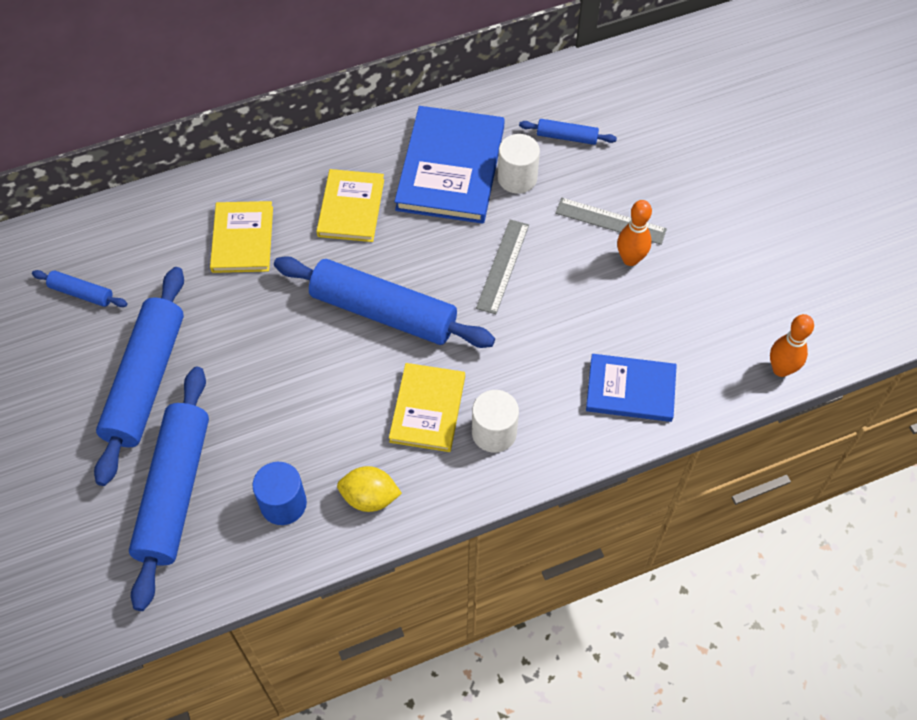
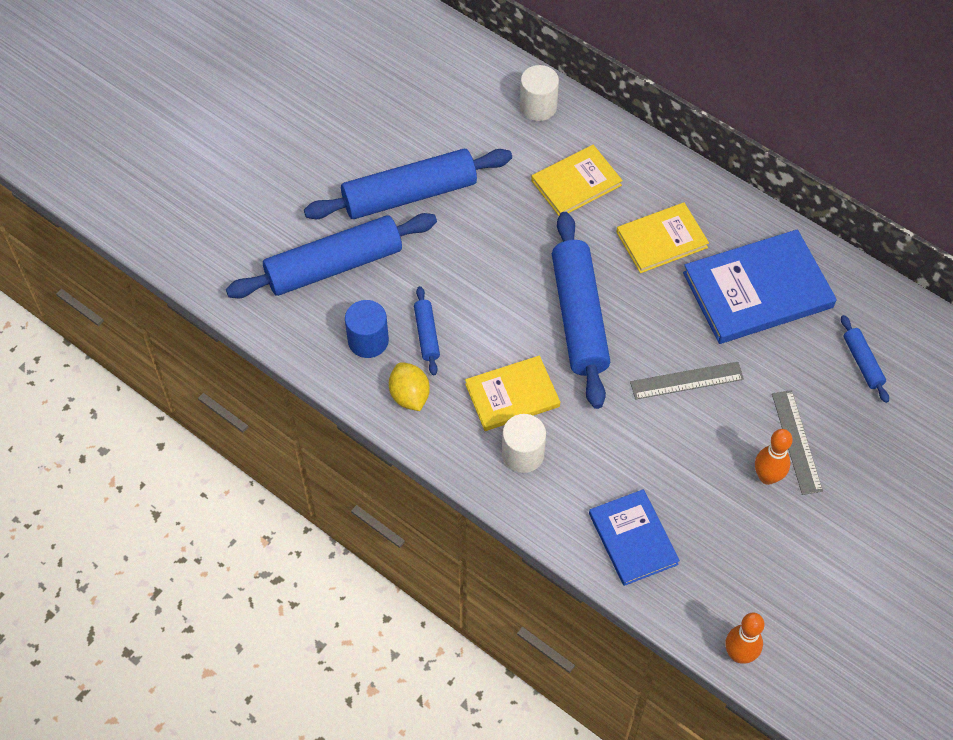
camera: 60 degrees right, 0 degrees up
(81, 293) = (454, 110): blue rolling pin -> blue rolling pin (426, 334)
(517, 178) = (786, 345): white cylinder -> white cylinder (538, 106)

